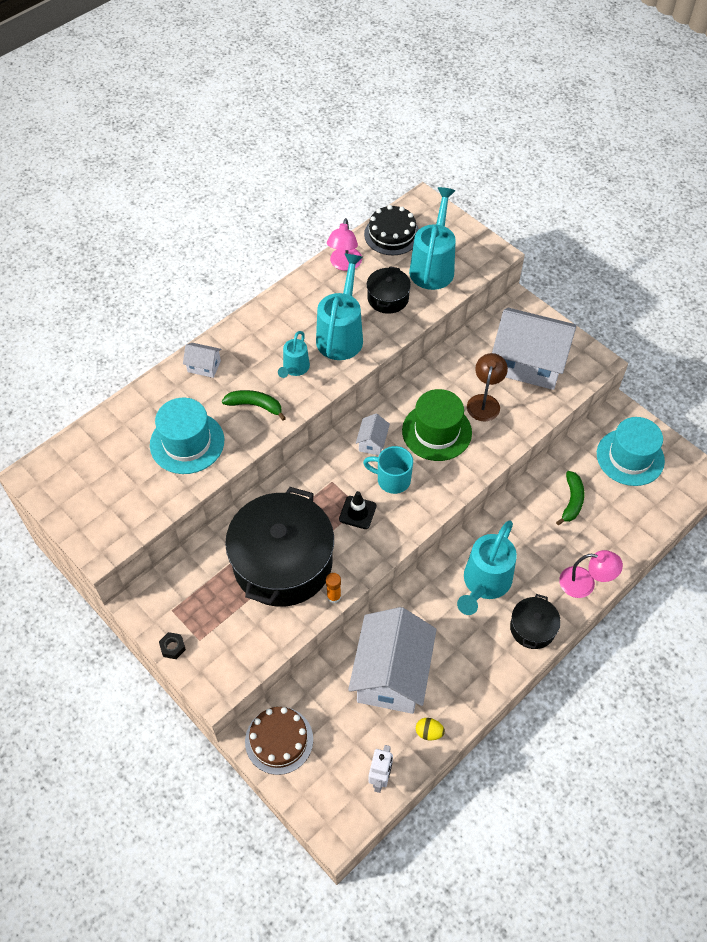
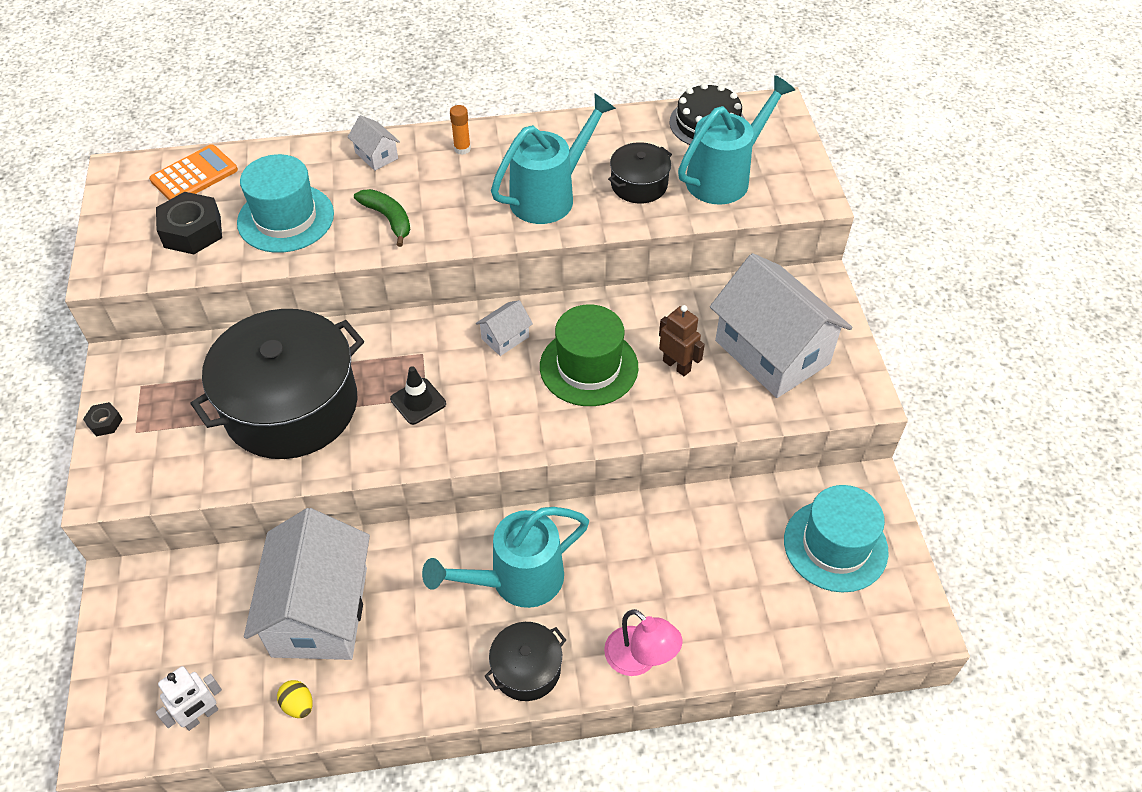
camera: 35 degrees right, 5 degrees down
(91, 448) = (194, 175): none -> orange calculator
(132, 487) = (192, 231): none -> black nut
(279, 740) = (142, 600): brown cake -> none
(294, 369) = (465, 204): turquoise watering can -> none
(334, 596) = (307, 474): orange glue stick -> orange glue stick (462, 149)
(344, 264) = (623, 128): pink lamp -> none
(391, 674) = (320, 611): white house -> white house turned 45 degrees counterclockwise
(392, 480) = (489, 389): turquoise mug -> none
(484, 402) = (677, 365): brown lamp -> brown robot
(571, 501) = (711, 552): green banana -> none

